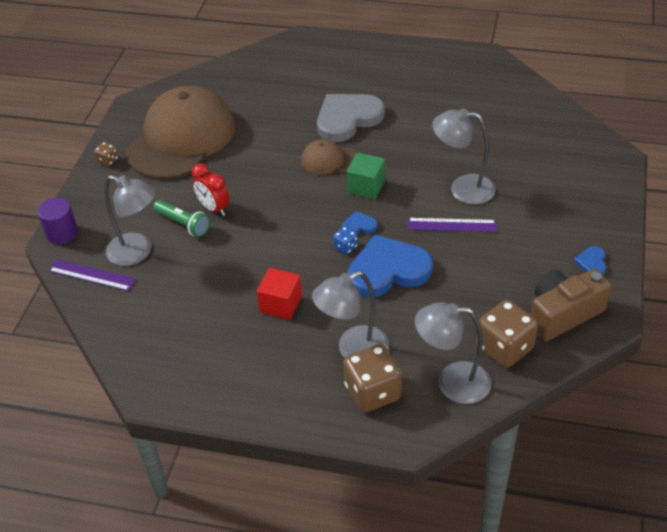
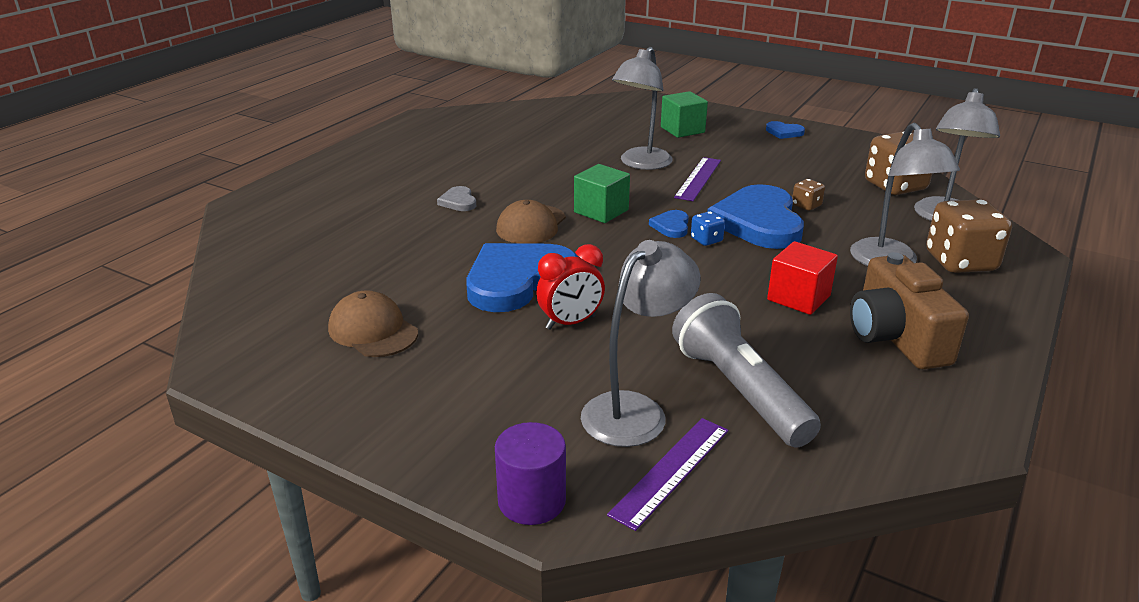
camera: 75 degrees left, 15 degrees down
(108, 160) = (358, 417): brown dice -> brown dice (806, 205)
(166, 290) = (739, 390): none -> grey flashlight
(181, 139) = (373, 330): brown cap -> brown cap, size x0.45
(183, 224) = (590, 355): green flashlight -> none
(254, 175) = (518, 280): none -> blue heart
(347, 119) = (458, 202): grey heart -> grey heart, size x0.43
(553, 197) = (682, 130): none -> green cube
(563, 314) = (851, 155): brown camera -> brown camera (896, 337)

